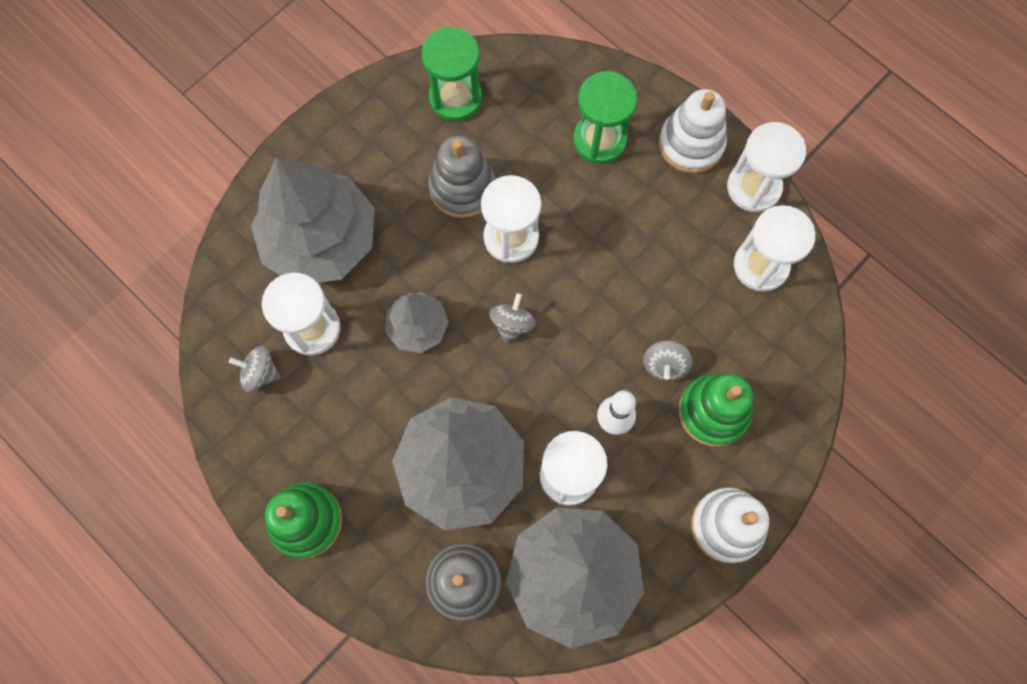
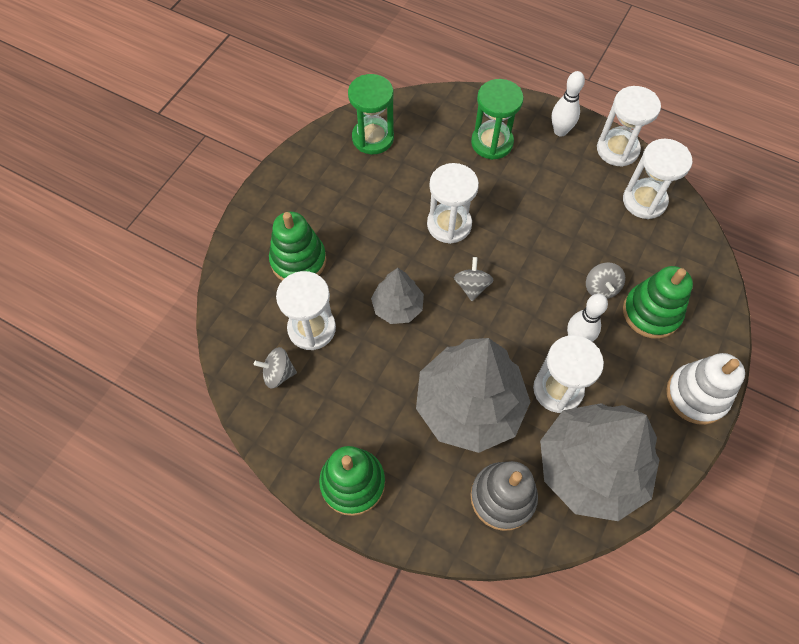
camera: 15 degrees left, 10 degrees down
(321, 239) = (298, 260): grey tree -> green stacking toy
(462, 188) = (399, 198): grey stacking toy -> none
(691, 144) = (560, 131): white stacking toy -> white bowling pin

